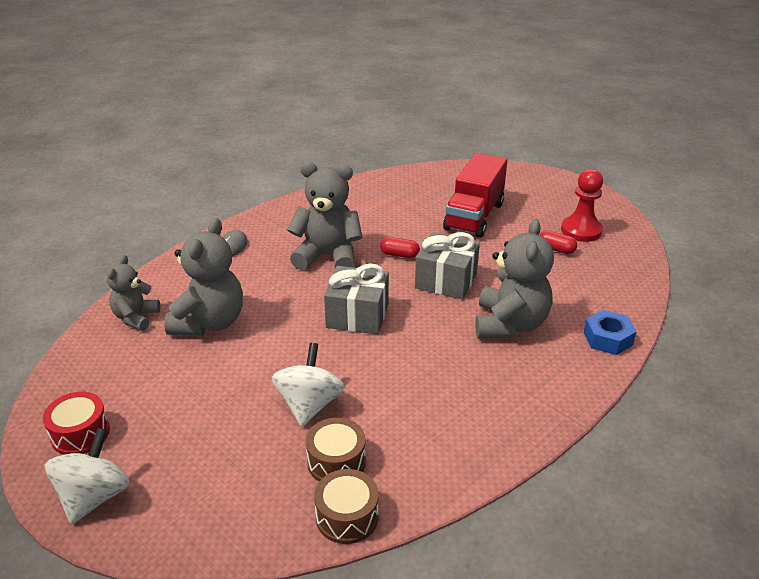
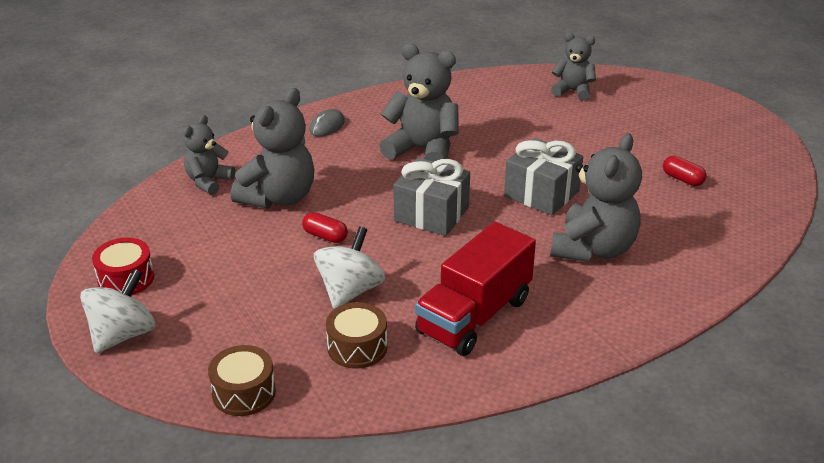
camera: 15 degrees right, 0 degrees up
(347, 517) = (349, 397): brown drum -> brown drum (244, 392)
(399, 255) = (501, 159): red capsule -> red capsule (325, 236)
(436, 185) = (573, 91): none -> grey teddy bear
(474, 216) = (603, 130): red truck -> red truck (474, 316)
(581, 230) = (722, 163): red pawn -> none
(607, 338) = (698, 281): blue nut -> none

